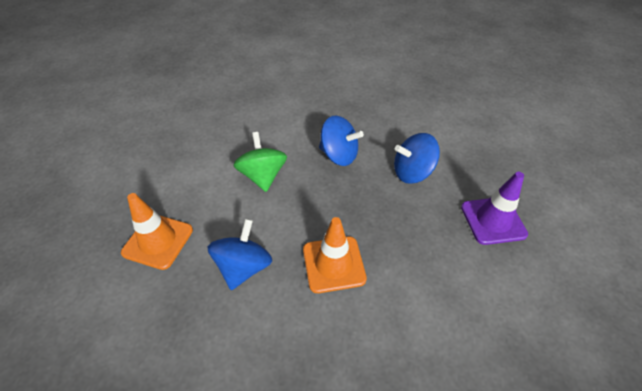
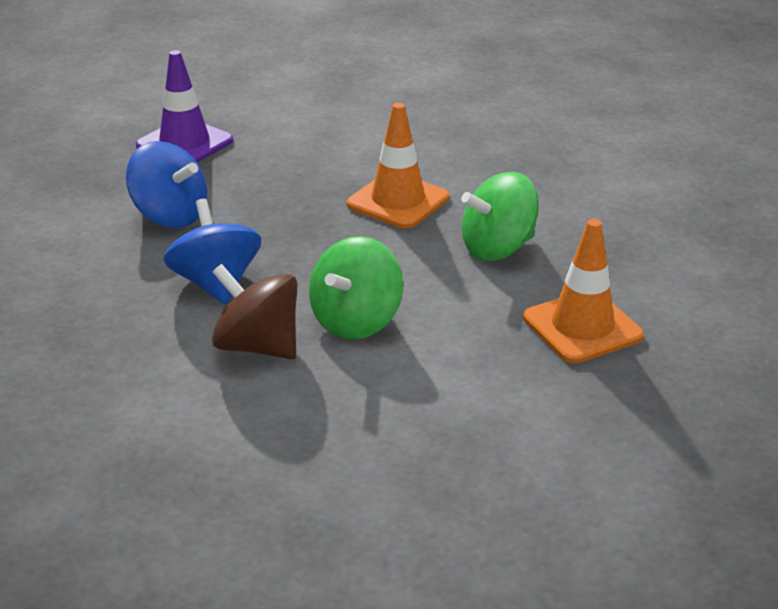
camera: 135 degrees left, 15 degrees down
(244, 267) = (498, 248): blue spinning top -> green spinning top
(285, 142) = (258, 346): none -> brown spinning top

